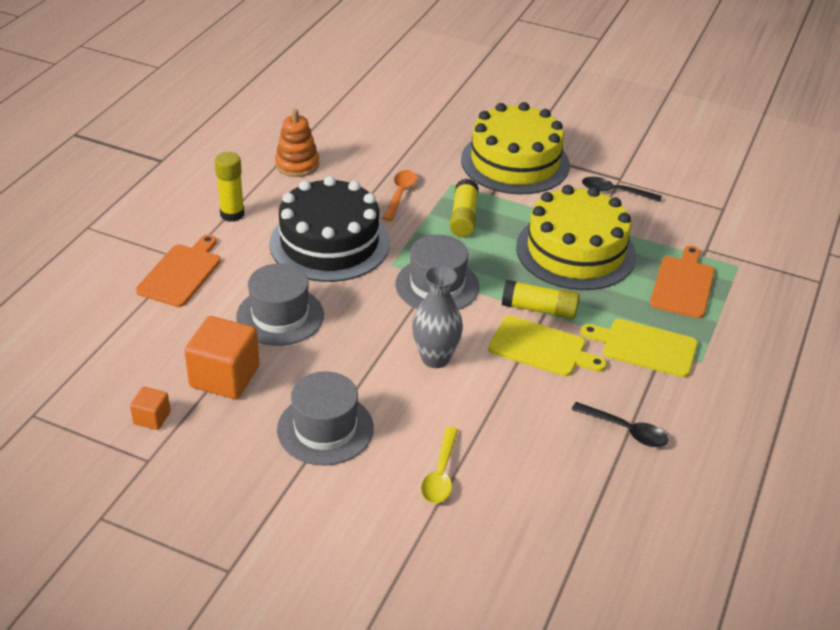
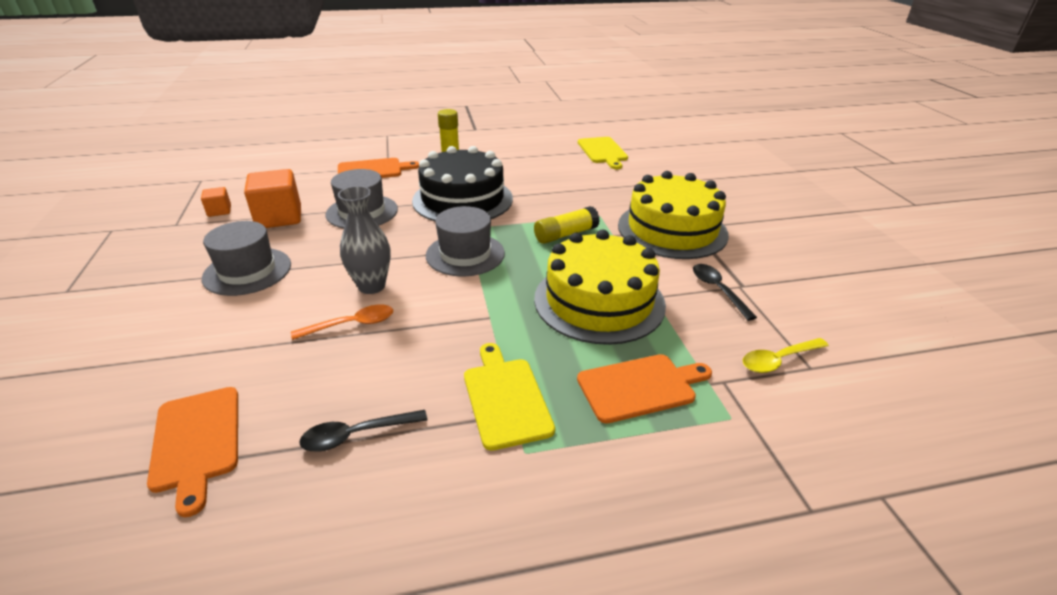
camera: 55 degrees right, 5 degrees down
(297, 165) = (532, 161): orange stacking toy -> none
(400, 194) = (554, 202): orange spoon -> orange spoon (351, 325)
(440, 473) = (221, 342): yellow spoon -> yellow spoon (778, 360)
(539, 309) = (491, 312): yellow glue stick -> none
(541, 348) = (438, 333): yellow cutting board -> yellow cutting board (603, 151)
(567, 514) = (196, 442): none -> orange cutting board
(625, 430) = (357, 435): black spoon -> black spoon turned 75 degrees clockwise

